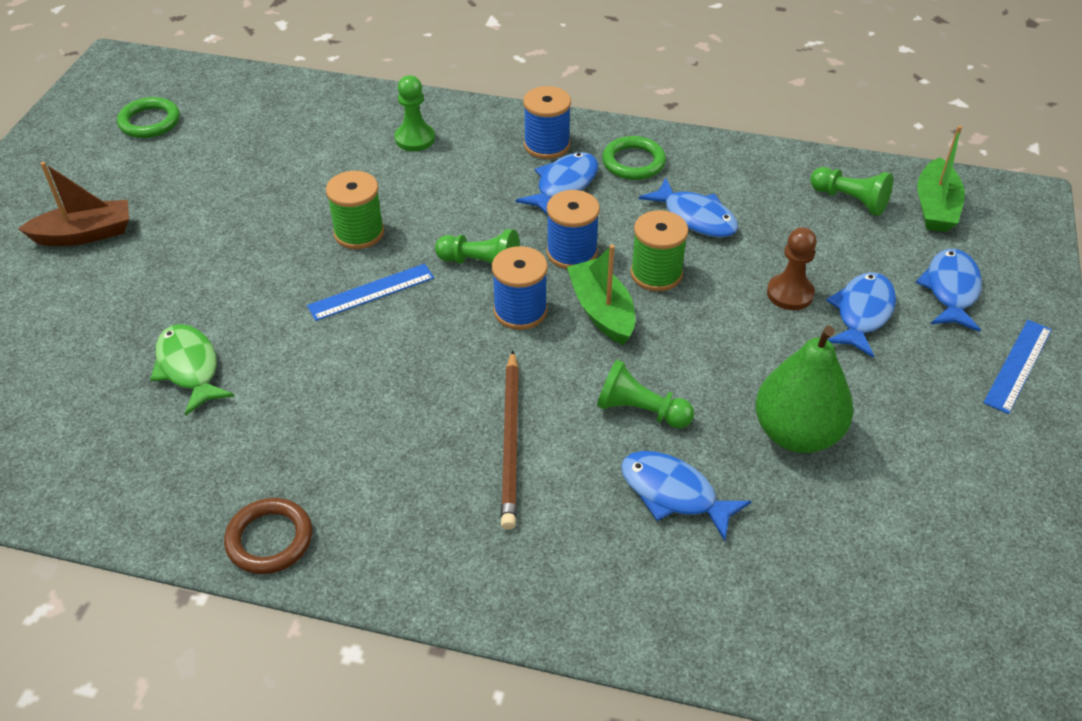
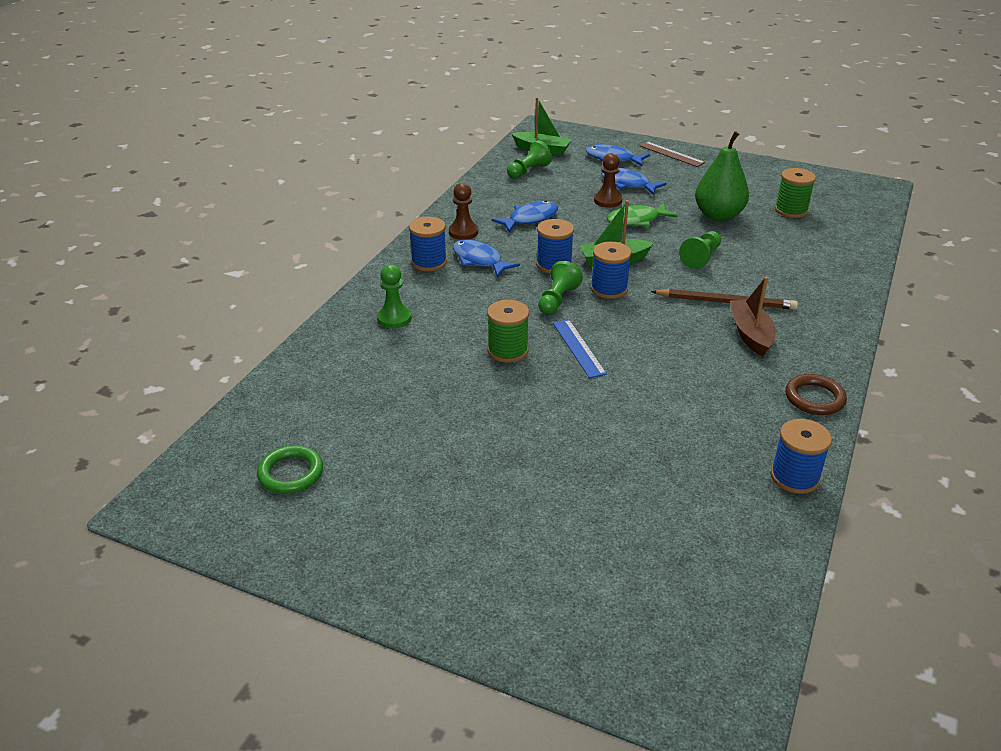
camera: 80 degrees left, 10 degrees down
(85, 234) = (464, 509): brown boat -> brown boat (750, 334)
(104, 506) = (794, 477): none -> blue spool
(189, 368) = (652, 437): green fish -> green fish (636, 220)
(633, 162) = (463, 232): green ring -> brown pawn
(656, 274) = (582, 238): green spool -> green spool (791, 210)
(674, 494) = (763, 255): blue fish -> none
(1018, 365) = (671, 154): blue ruler -> brown ruler

